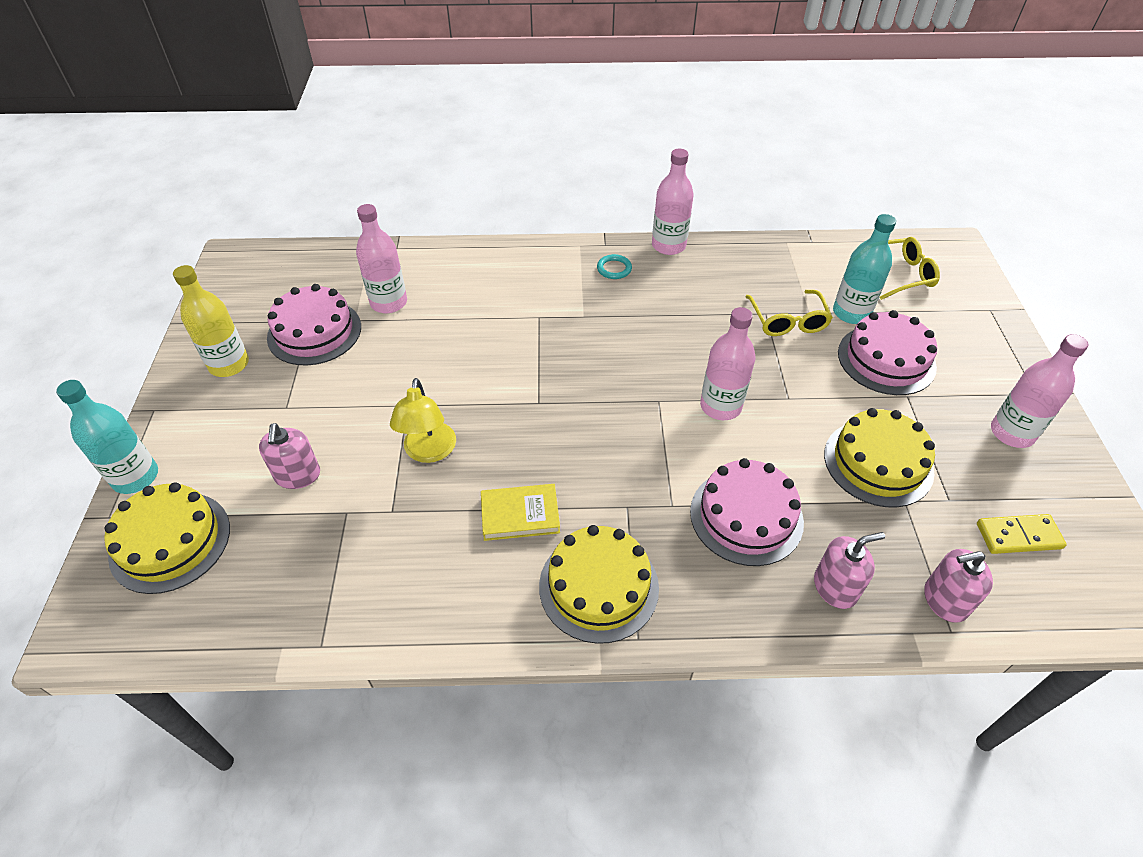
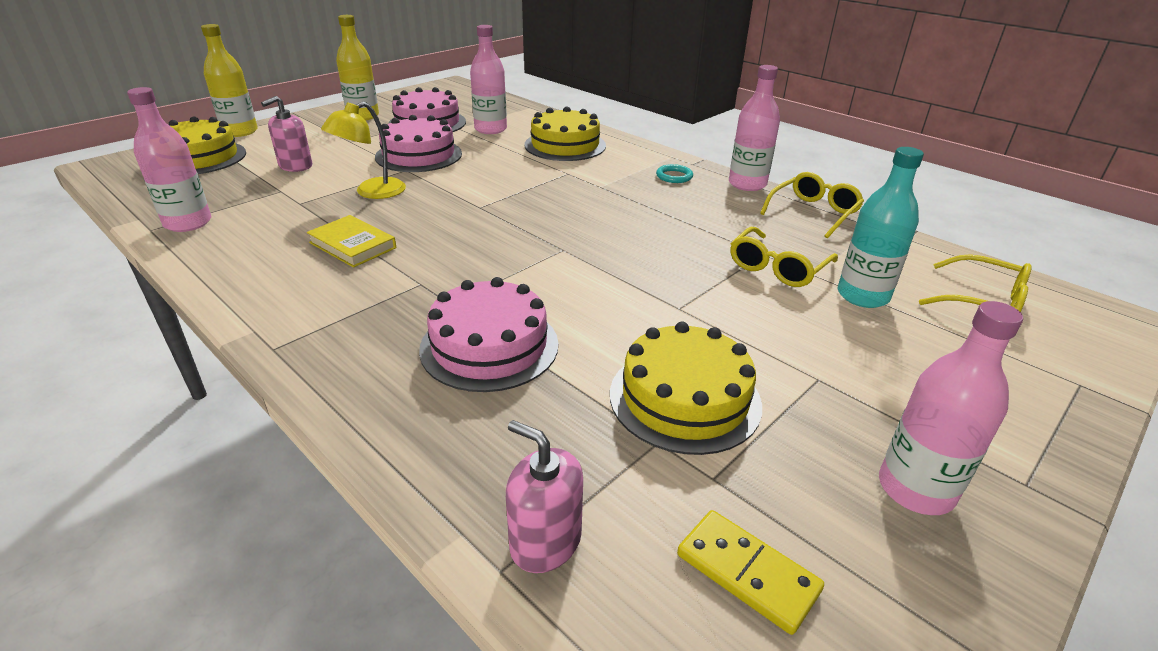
camera: 45 degrees right, 15 degrees down
(136, 477) = (240, 132): turquoise bottle -> yellow bottle
(598, 586) = (314, 306): yellow cake -> yellow cake (565, 145)
(720, 406) = (606, 278): pink bottle -> pink bottle (188, 223)
(740, 250) = (813, 212): none -> yellow glasses
(835, 587) = (463, 441): pink soap dispenser -> none
(886, 359) = (843, 343): pink cake -> pink cake (419, 155)

